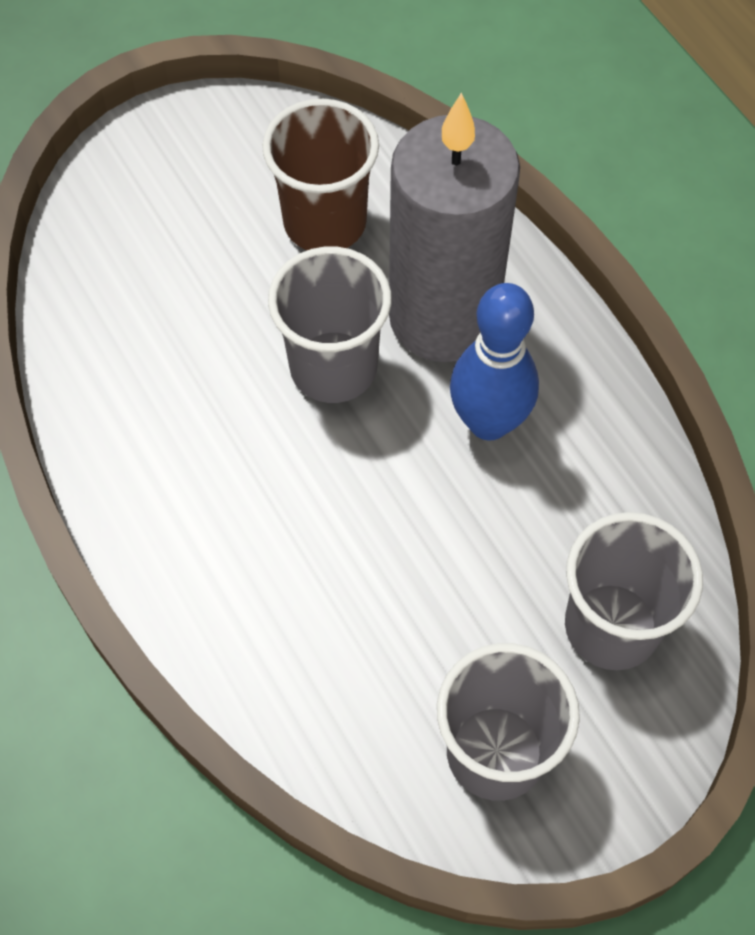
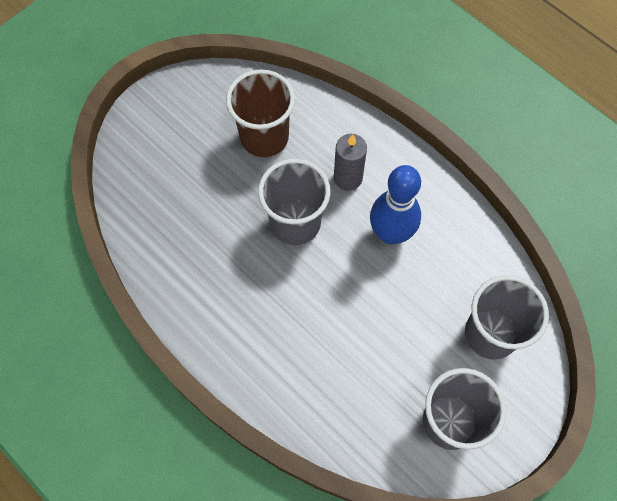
camera: 15 degrees left, 5 degrees up
(443, 317) = (348, 178): grey candle -> grey candle, size x0.46

